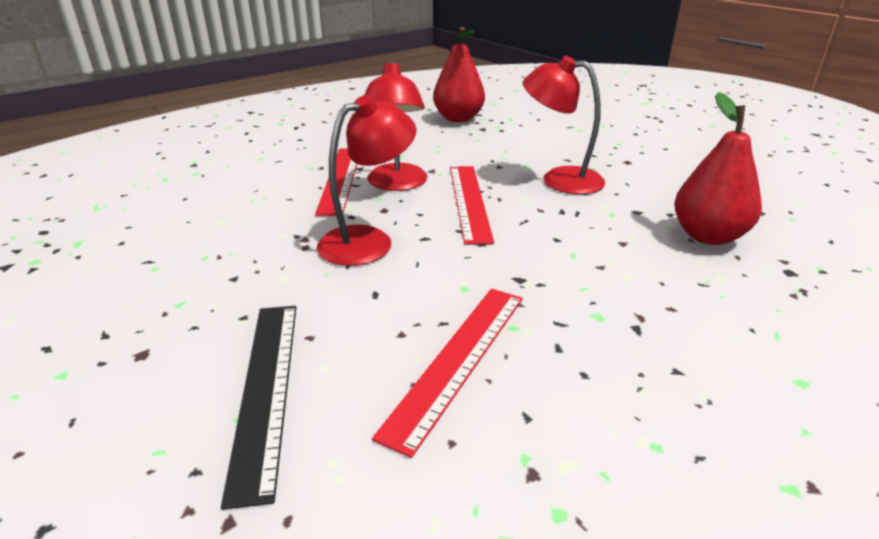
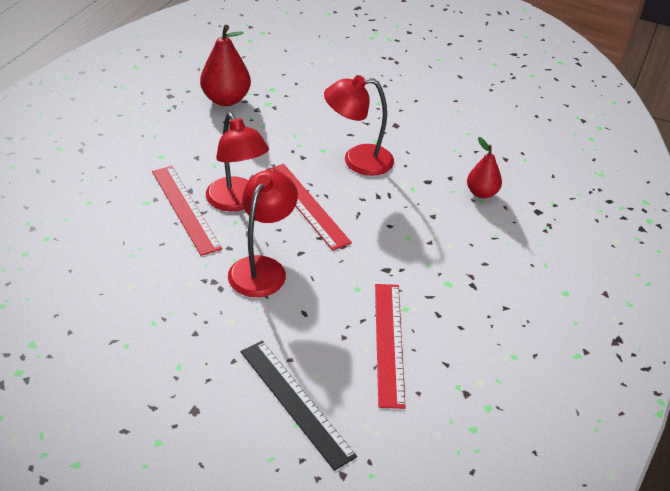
camera: 30 degrees left, 10 degrees up
(708, 236) = (481, 193): red pear -> red pear, size x0.63

